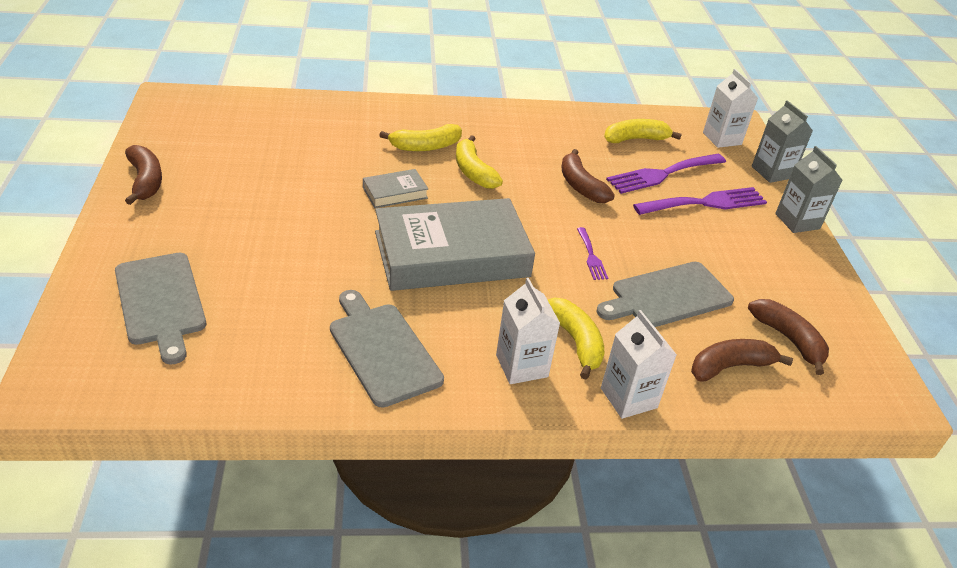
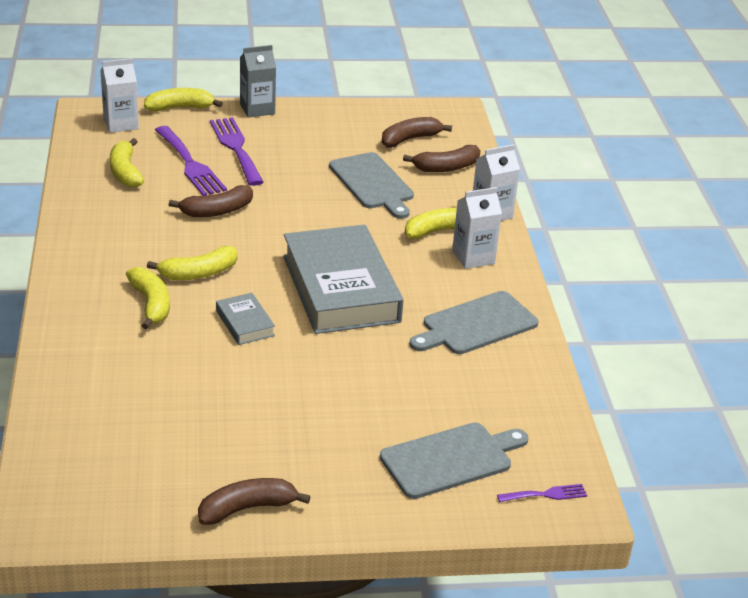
camera: 90 degrees left, 5 degrees down
(591, 256) = (328, 214): purple fork -> purple fork (546, 494)
(730, 367) = (446, 167): brown banana -> brown banana turned 90 degrees counterclockwise
(772, 172) = (180, 107): grey carton -> yellow banana

